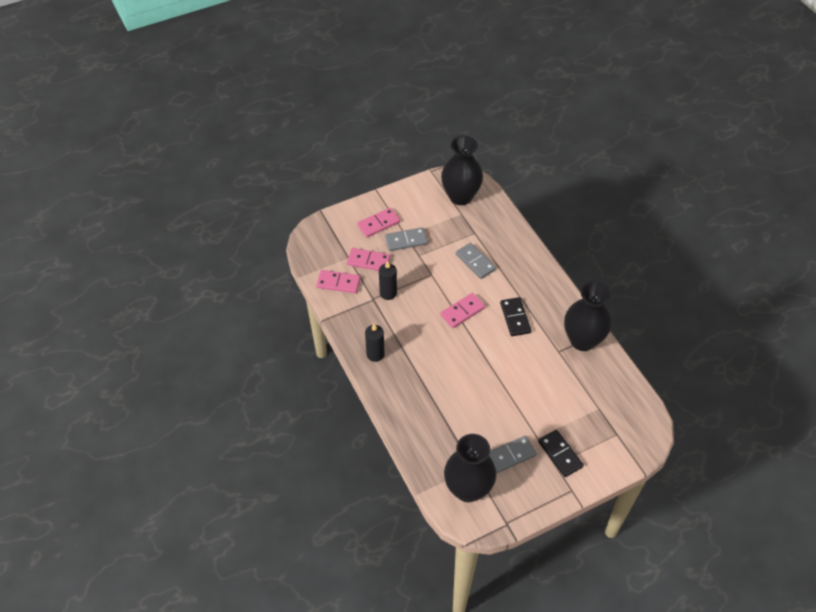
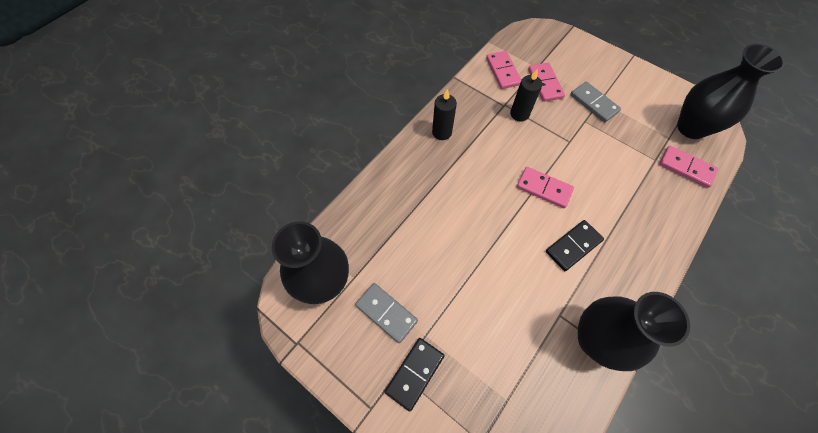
camera: 65 degrees right, 10 degrees up
(378, 224) = (595, 73): pink domino -> pink domino (686, 168)
(475, 262) = (617, 175): grey domino -> none

